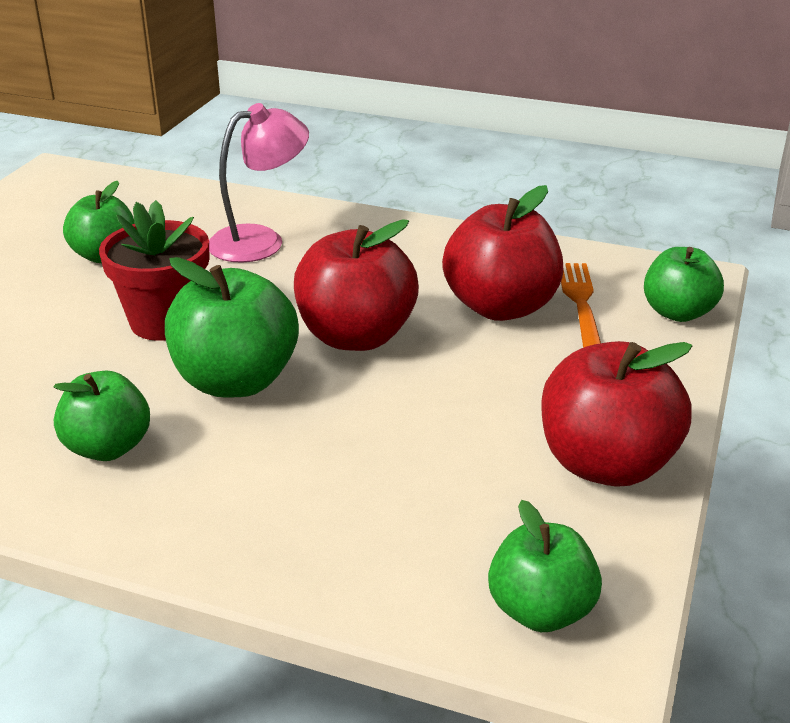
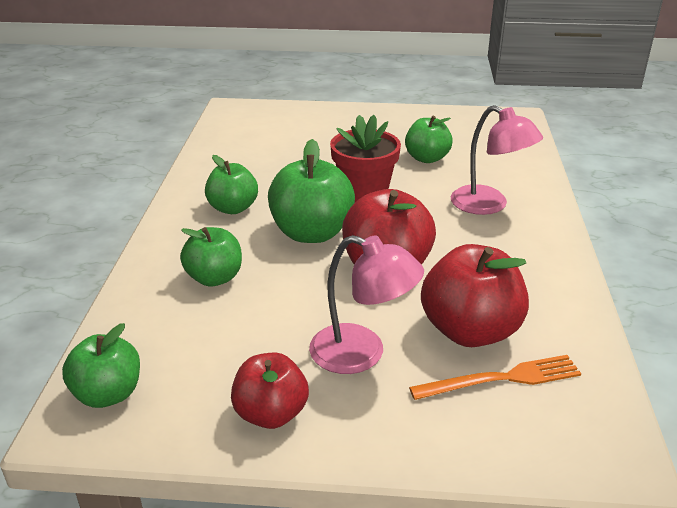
camera: 75 degrees right, 0 degrees up
(517, 383) = (362, 354): none -> pink lamp
(606, 464) = (271, 414): red apple -> red apple, size x0.65
(677, 312) = (533, 448): green apple -> green apple (214, 278)

